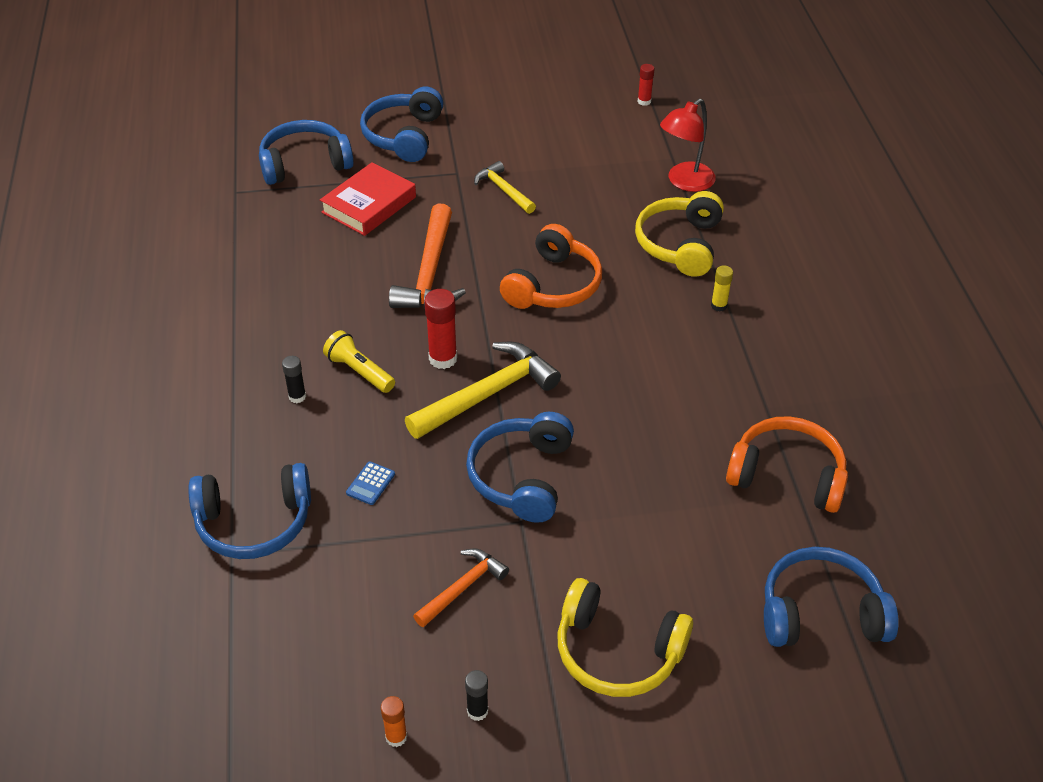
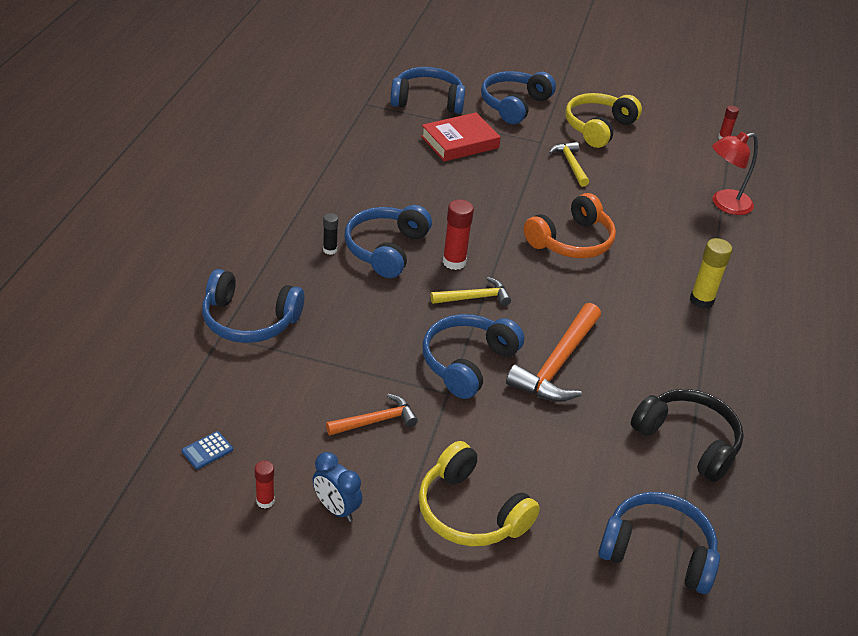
camera: 20 degrees right, 5 degrees down
(359, 371) = (386, 249): yellow flashlight -> blue headphones
(370, 483) = (349, 326): blue calculator -> blue calculator (207, 450)
(396, 737) = (265, 501): orange glue stick -> red glue stick
(430, 272) = (479, 201): orange hammer -> orange hammer (557, 364)
(477, 711) = (336, 509): black glue stick -> blue clock
(488, 394) = (474, 298): yellow hammer -> yellow hammer, size x0.58
(680, 244) = (694, 246): yellow headphones -> yellow headphones (598, 127)
(718, 306) = (701, 300): yellow glue stick -> yellow glue stick, size x1.68
(787, 475) = (688, 441): orange headphones -> black headphones

